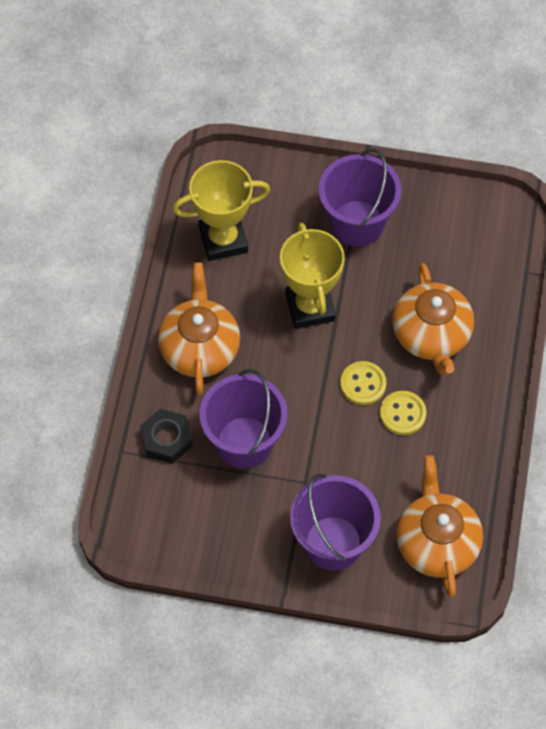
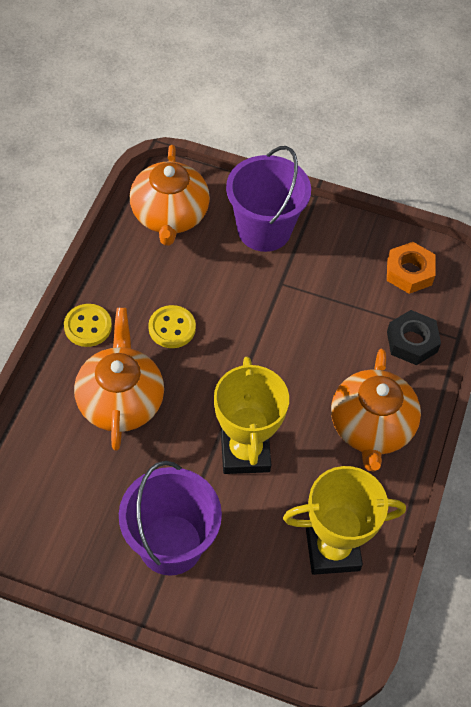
camera: 175 degrees left, 5 degrees down
(173, 518) = (409, 272): none -> orange nut
(244, 442) = (335, 327): purple bucket -> none
(363, 384) = (205, 362): yellow button -> yellow button (88, 326)

